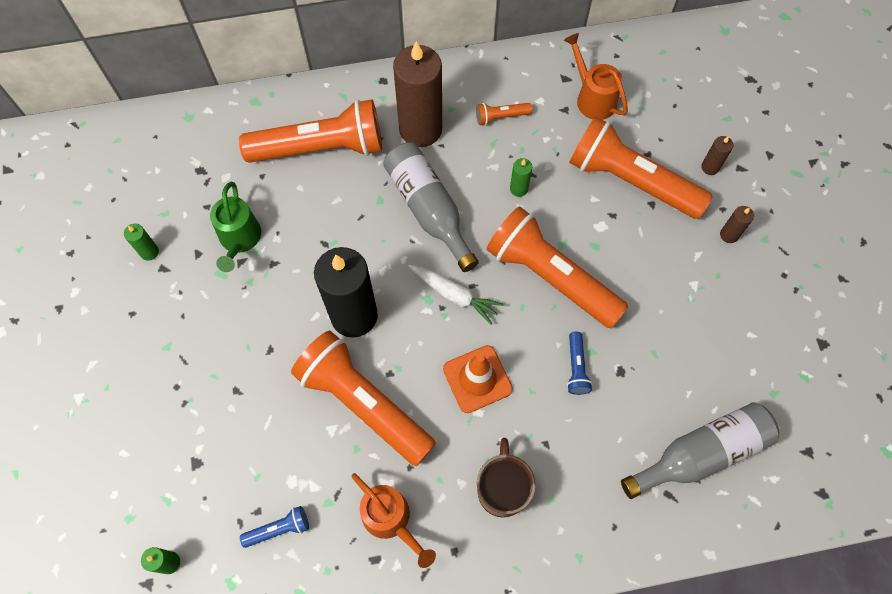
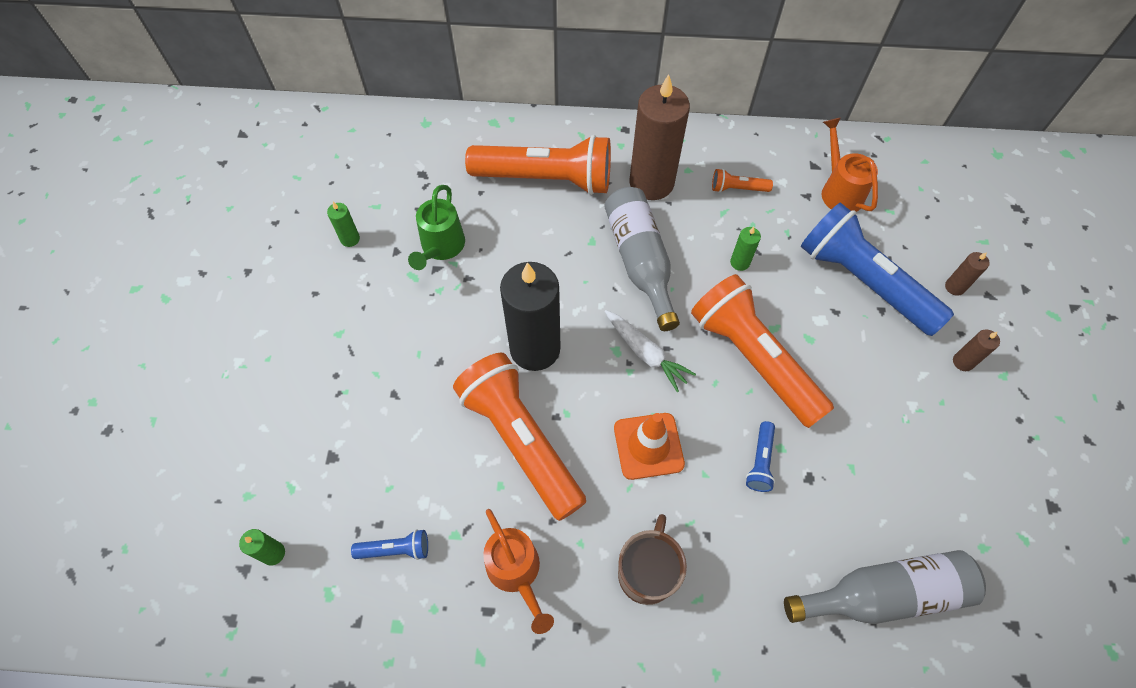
camera: 15 degrees right, 5 degrees down
(630, 181) = (863, 281): orange flashlight -> blue flashlight

